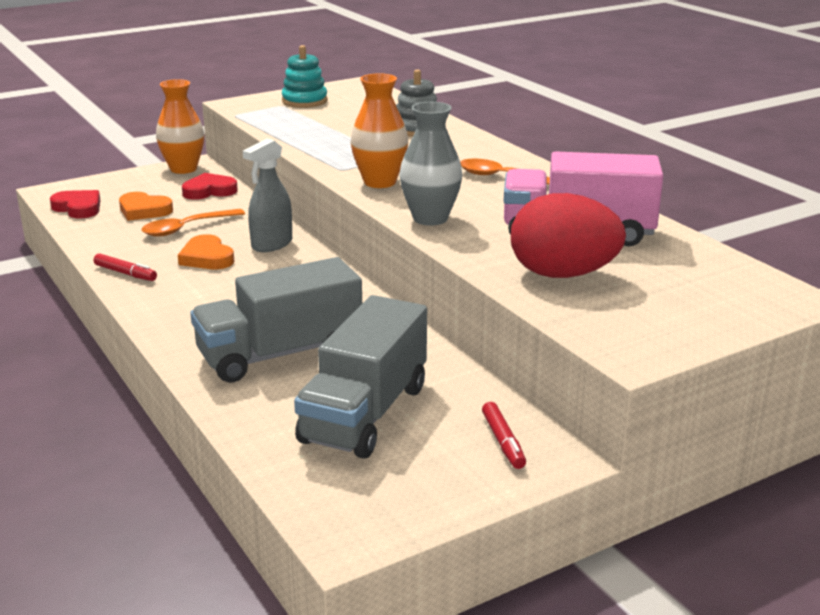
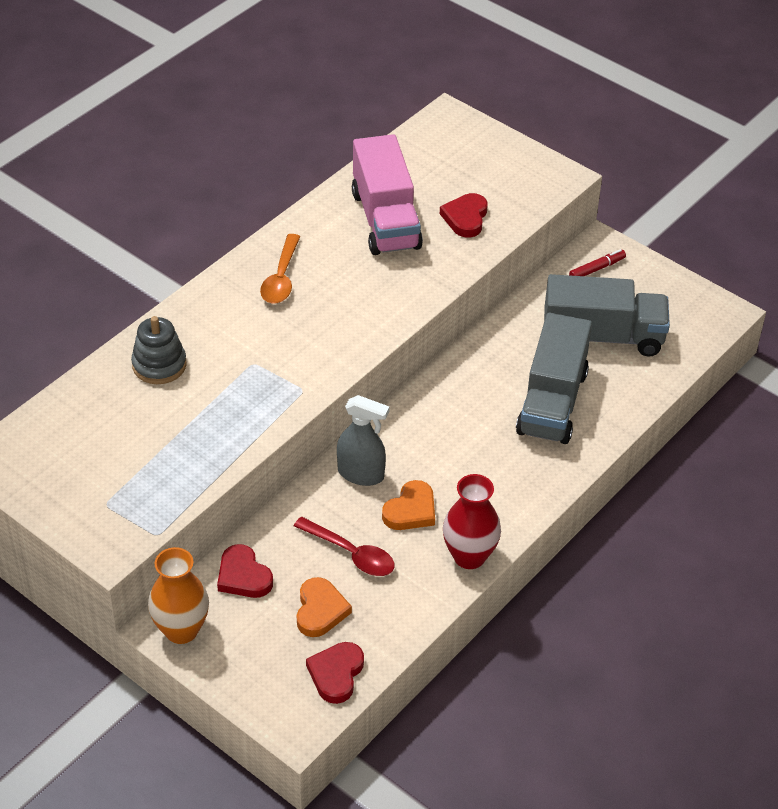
camera: 110 degrees left, 20 degrees up
(125, 273) = (469, 556): red marker -> red vase
(186, 228) = (351, 554): orange spoon -> red spoon
(280, 354) = (552, 402): grey truck -> grey truck turned 60 degrees clockwise
(304, 101) = (82, 487): turquoise stacking toy -> none
(380, 182) = (326, 354): orange vase -> none
(430, 218) = (396, 304): grey vase -> none
(563, 274) = (465, 218): red egg -> red heart

